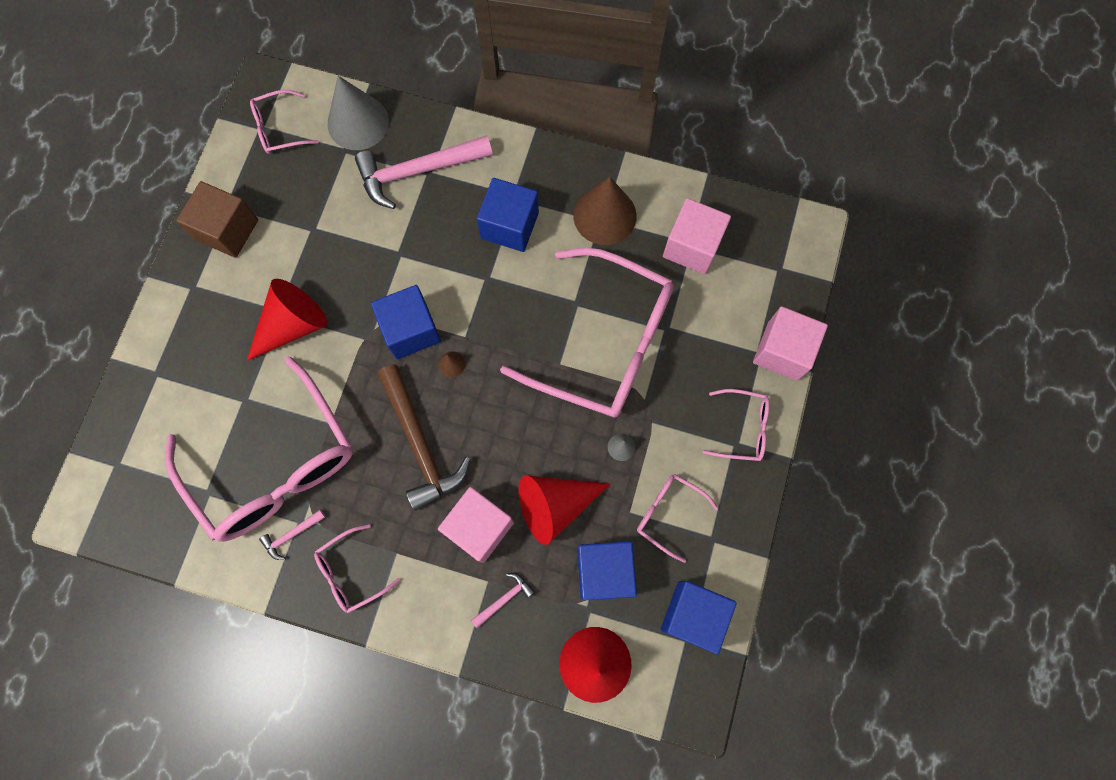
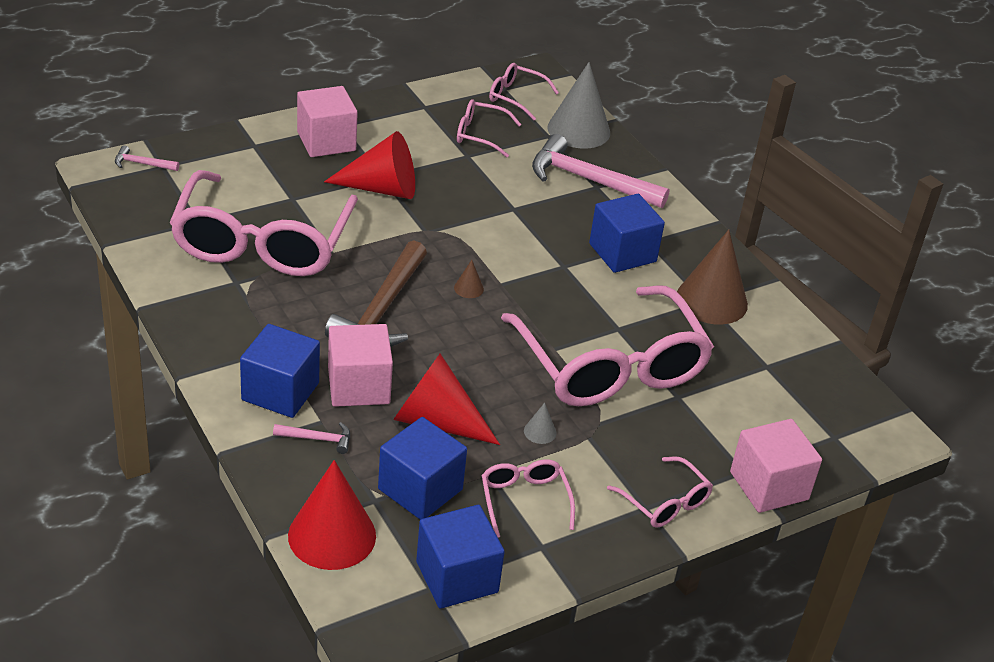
camera: 40 degrees right, 35 degrees down
(228, 230) = (406, 117): brown cube -> none
(292, 535) = (219, 284): pink hammer -> pink hammer (142, 164)
(352, 572) = (230, 334): pink glasses -> pink glasses (480, 135)
(410, 330) = (464, 250): blue cube -> blue cube (280, 391)
(692, 246) = (767, 368): pink cube -> pink cube (326, 141)

